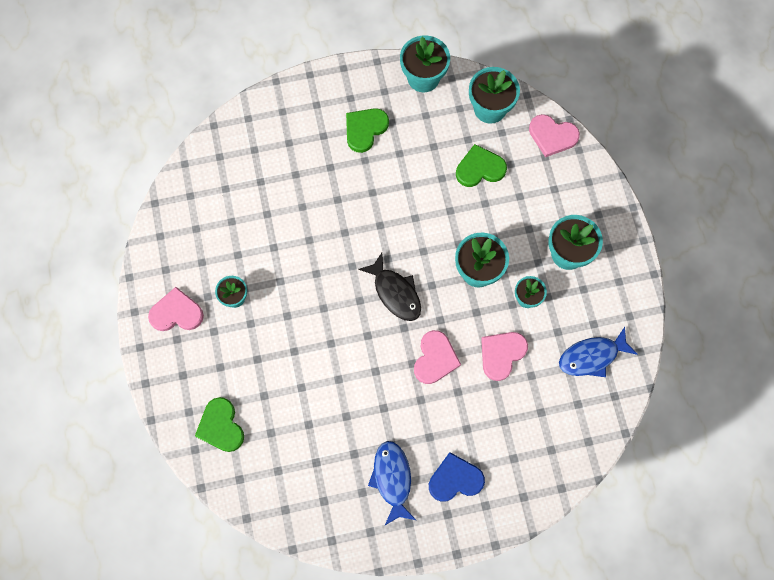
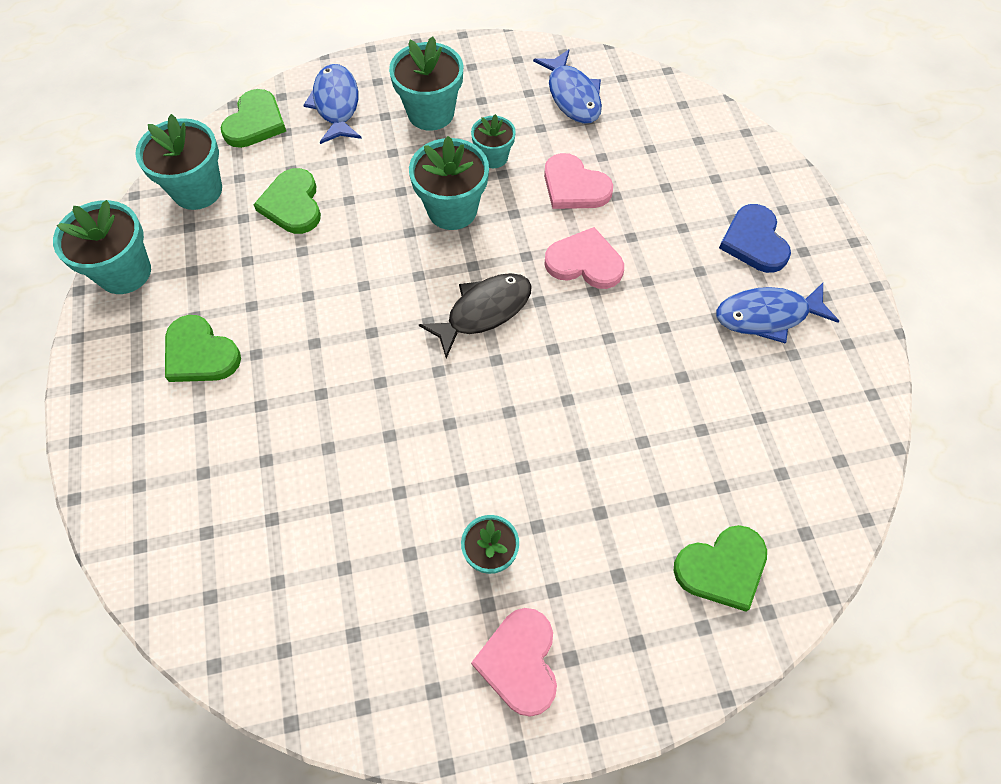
camera: 90 degrees left, 10 degrees down
(552, 136) = (255, 122): pink heart -> green heart
(572, 188) = (336, 105): none -> blue fish

